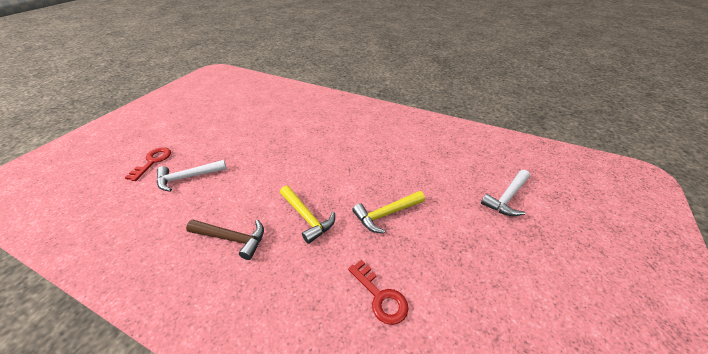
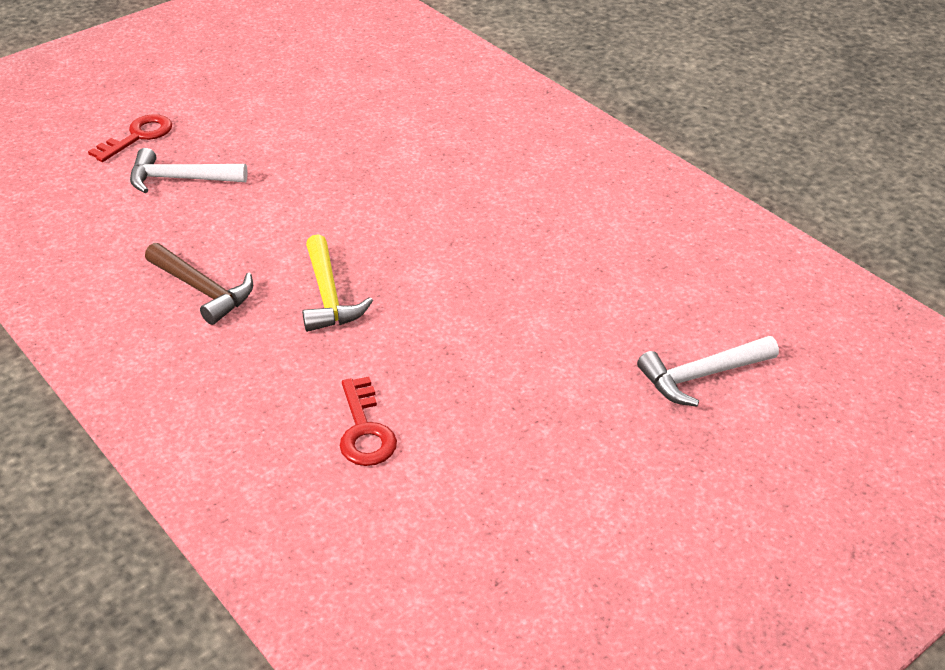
camera: 25 degrees right, 0 degrees up
(386, 214) = (459, 332): yellow hammer -> none

